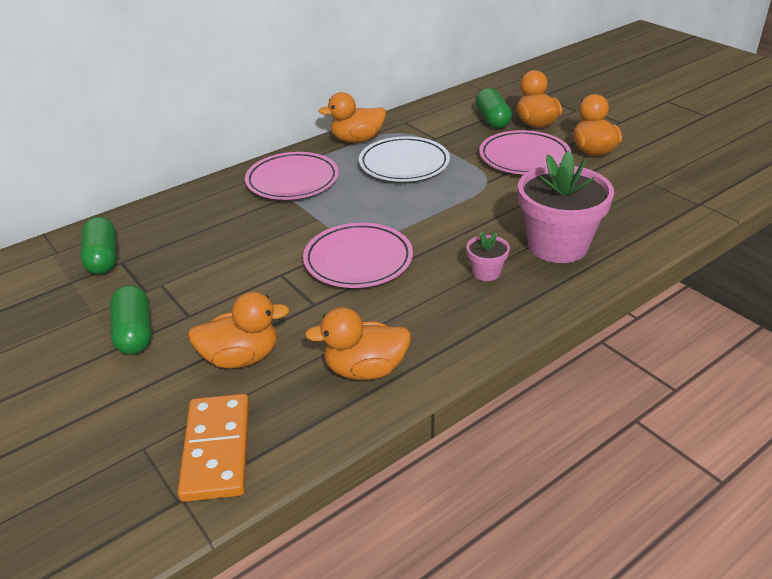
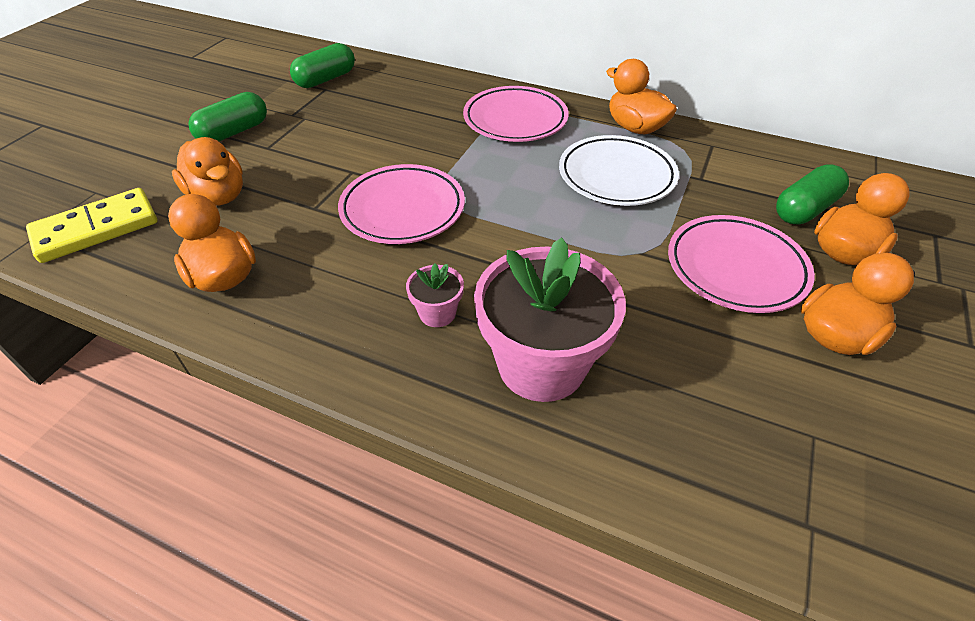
camera: 60 degrees right, 10 degrees up
(217, 449) = (96, 229): orange domino -> yellow domino

